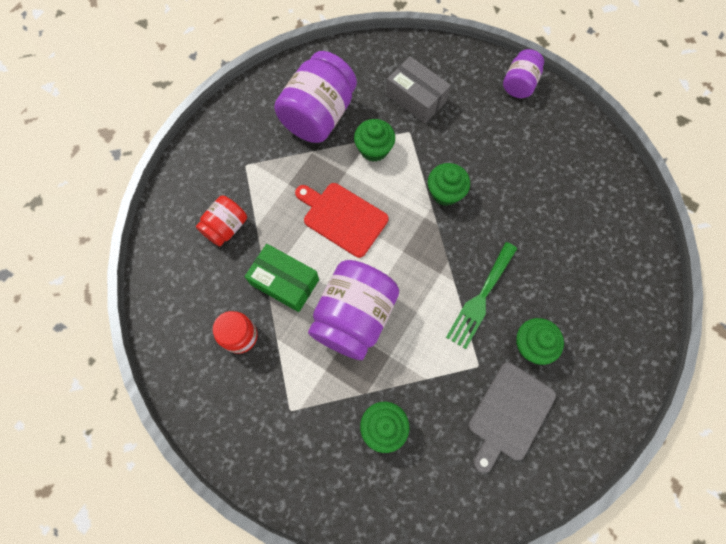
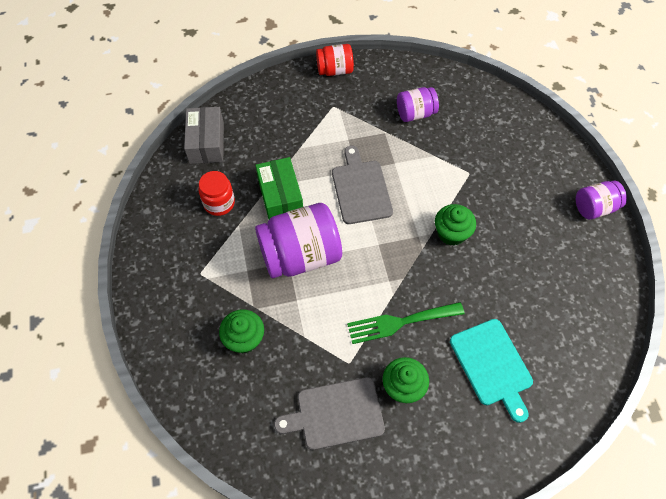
camera: 45 degrees right, 10 degrees down
(226, 227) = (280, 133): red jar -> red jar (335, 70)
(319, 115) = (415, 113): purple jar -> purple jar, size x0.55
(342, 218) = (361, 189): red cutting board -> grey cutting board
(374, 149) = (431, 164): green cupcake -> none
(416, 98) = (499, 155): grey box -> grey box (206, 142)
(571, 269) = (492, 365): none -> turquoise cutting board

